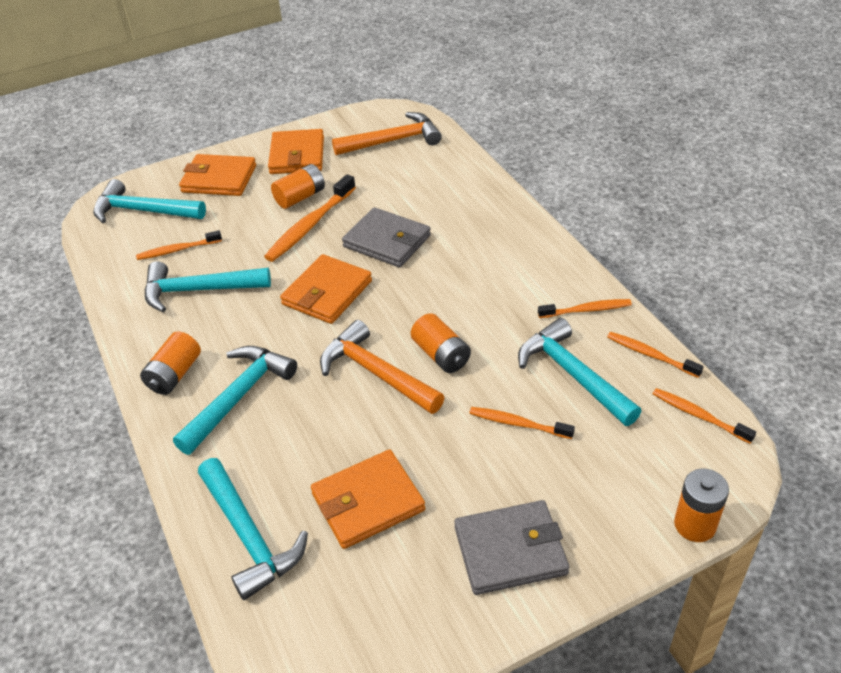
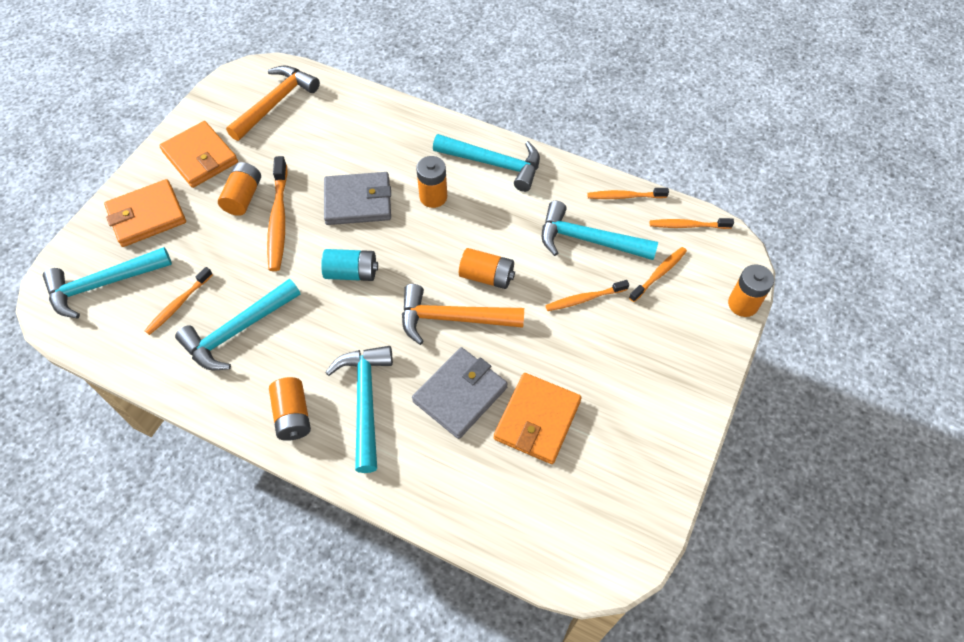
camera: 40 degrees left, 15 degrees up
(249, 536) = (479, 500): turquoise hammer -> turquoise hammer (494, 164)
(327, 293) = (351, 273): orange wallet -> turquoise battery
(456, 267) = (433, 197): none -> orange battery
(510, 550) = (655, 392): grey wallet -> grey wallet (460, 394)
(586, 310) = (556, 183): orange toothbrush -> orange toothbrush (659, 274)

